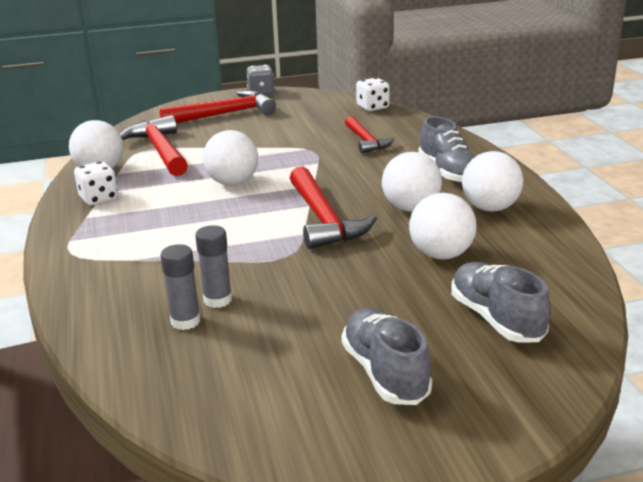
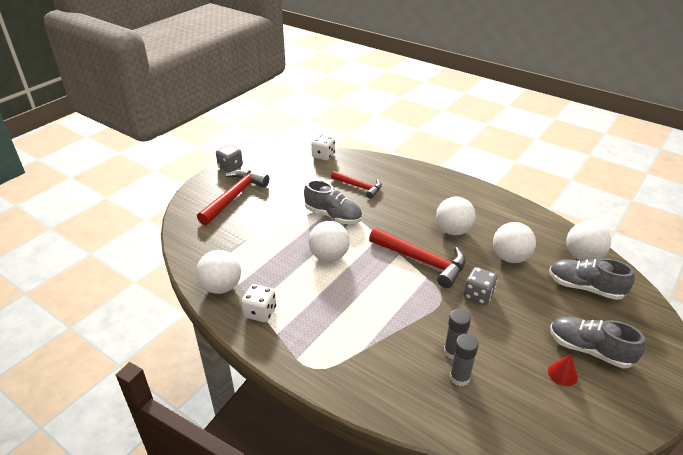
camera: 40 degrees left, 10 degrees up
(160, 150) = (237, 249): red hammer -> none
(306, 375) = (562, 374): none -> red cone
(335, 269) = (478, 295): none -> grey dice
(448, 173) = (435, 195): grey shoe -> grey shoe (333, 216)
(490, 208) = (488, 213): white ball -> white ball (582, 256)

